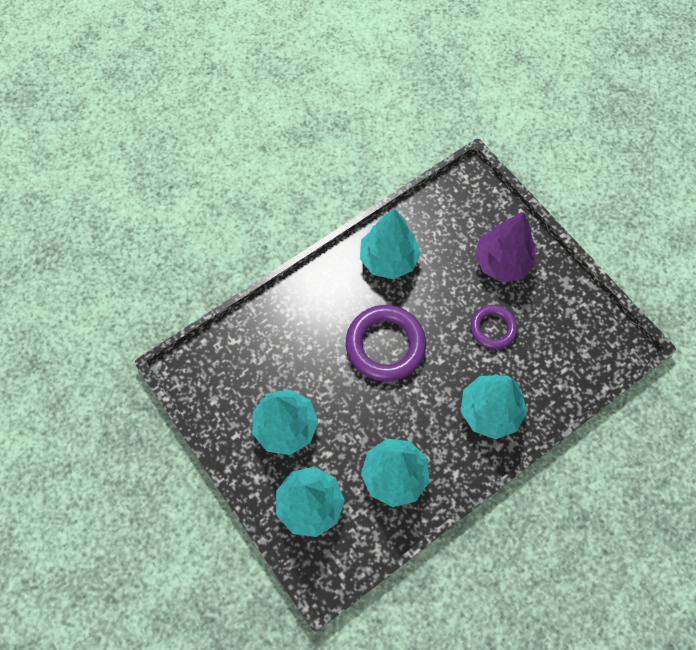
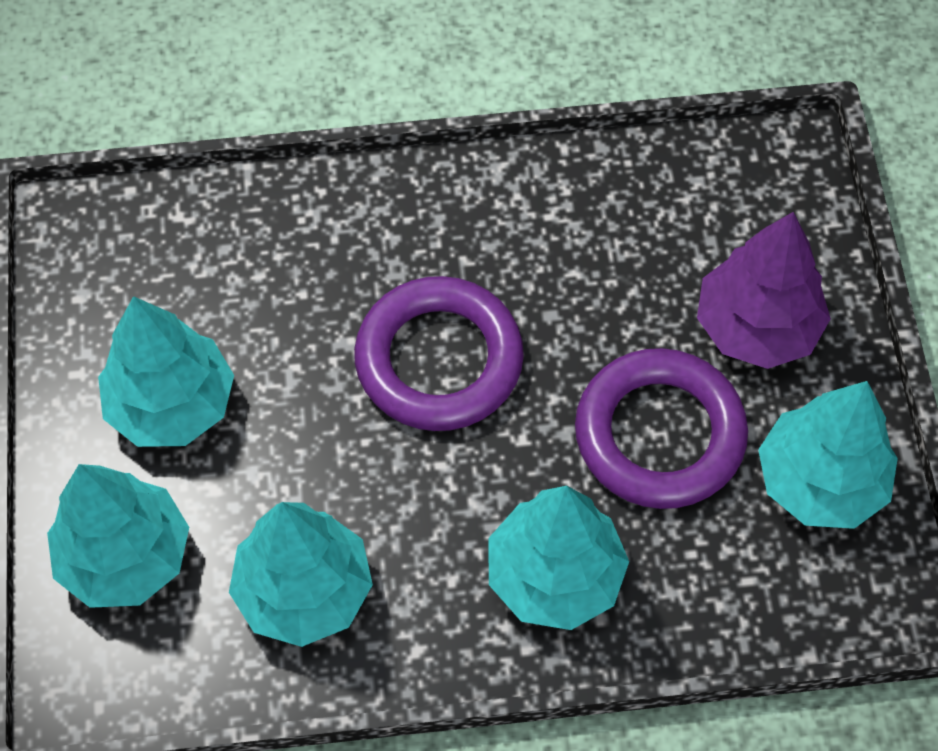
camera: 30 degrees right, 5 degrees down
(388, 259) = (545, 216): turquoise tree -> turquoise tree (820, 481)
(493, 328) = (659, 434): purple ring -> purple ring, size x1.70

